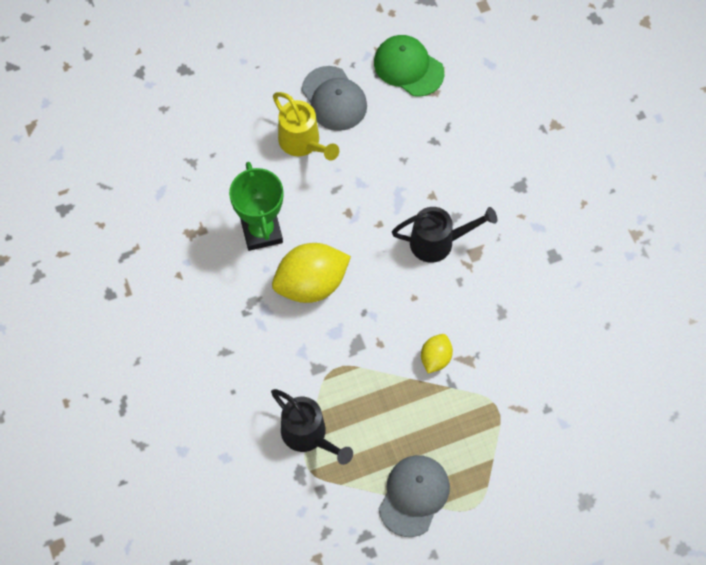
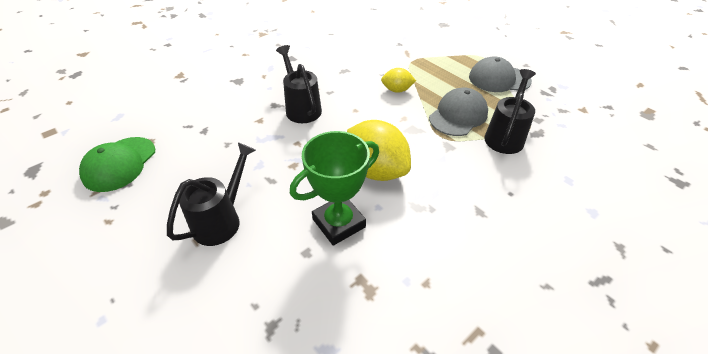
camera: 110 degrees left, 20 degrees down
(303, 143) = (221, 220): yellow watering can -> black watering can
(334, 99) = (160, 209): grey cap -> grey cap (458, 115)

